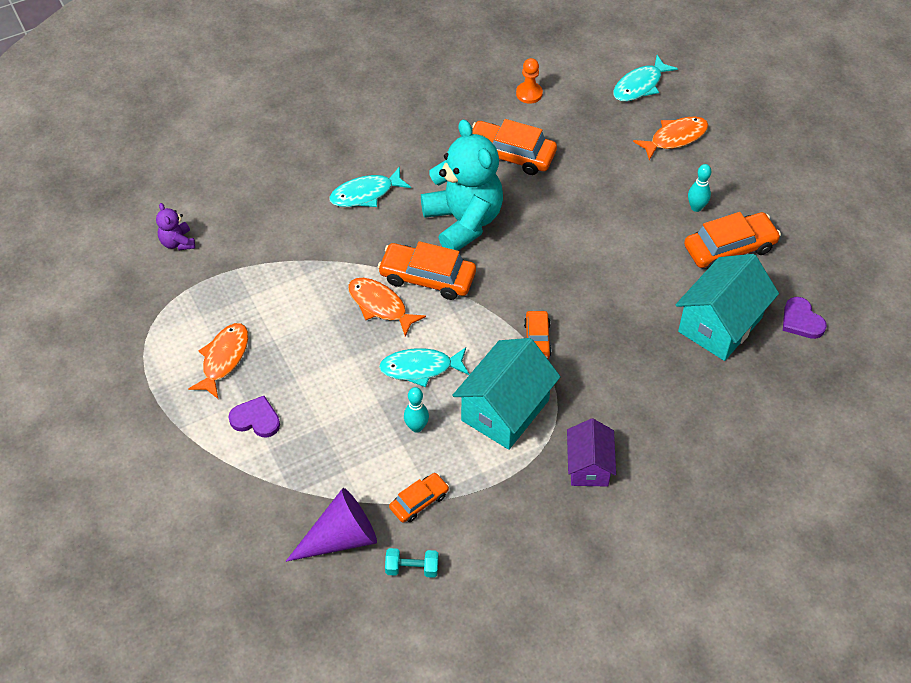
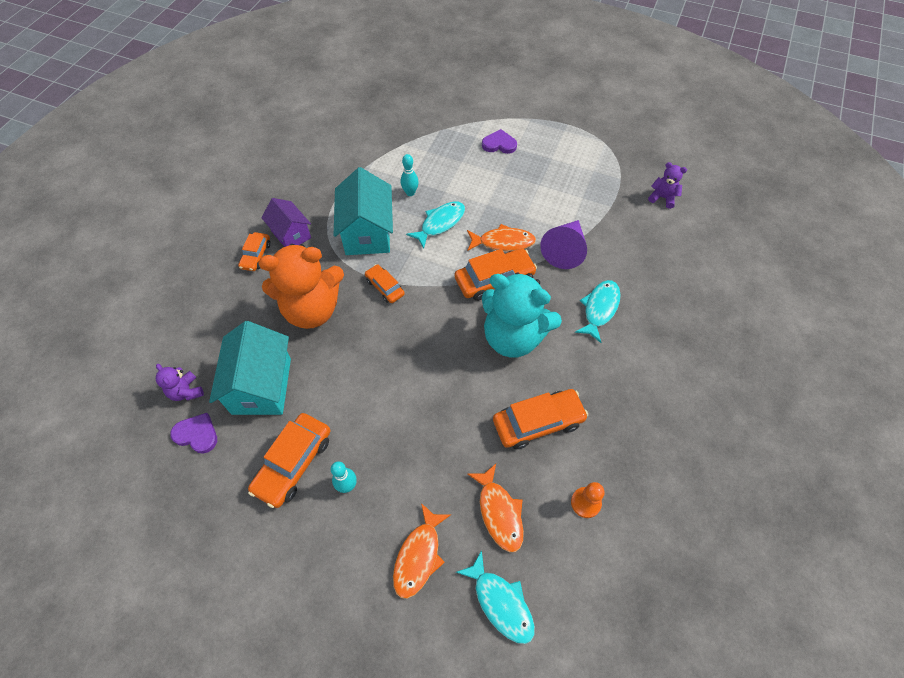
camera: 140 degrees right, 5 degrees up
(223, 359) = (552, 159): orange fish -> orange fish (499, 512)
(256, 419) = (499, 144): purple heart -> purple heart turned 150 degrees counterclockwise
(341, 538) = (397, 125): purple cone -> purple cone (565, 250)
(412, 568) = (348, 134): turquoise dumbbell -> none
(419, 501) = (373, 161): orange car -> orange car (256, 255)
(625, 365) = (312, 309): none -> orange teddy bear
(640, 85) = (500, 602): turquoise fish -> turquoise fish turned 135 degrees clockwise
(794, 364) = (186, 391): none -> purple teddy bear

